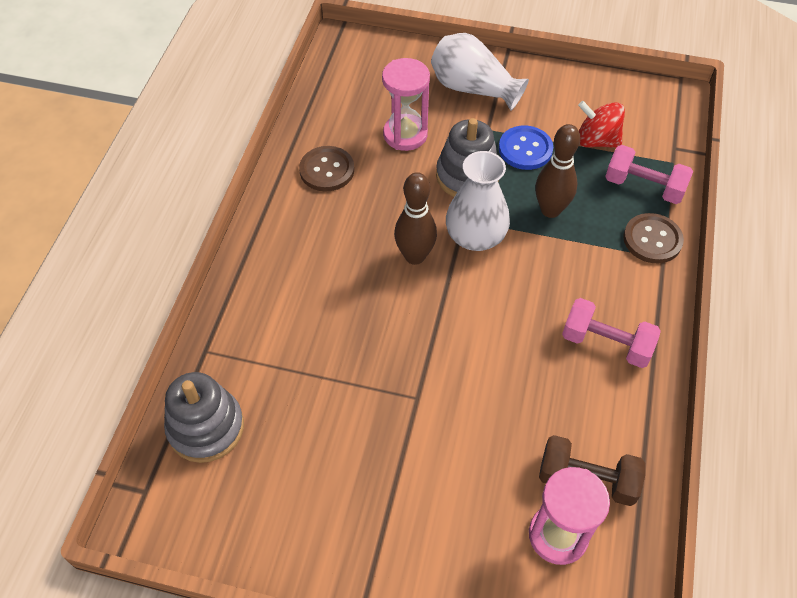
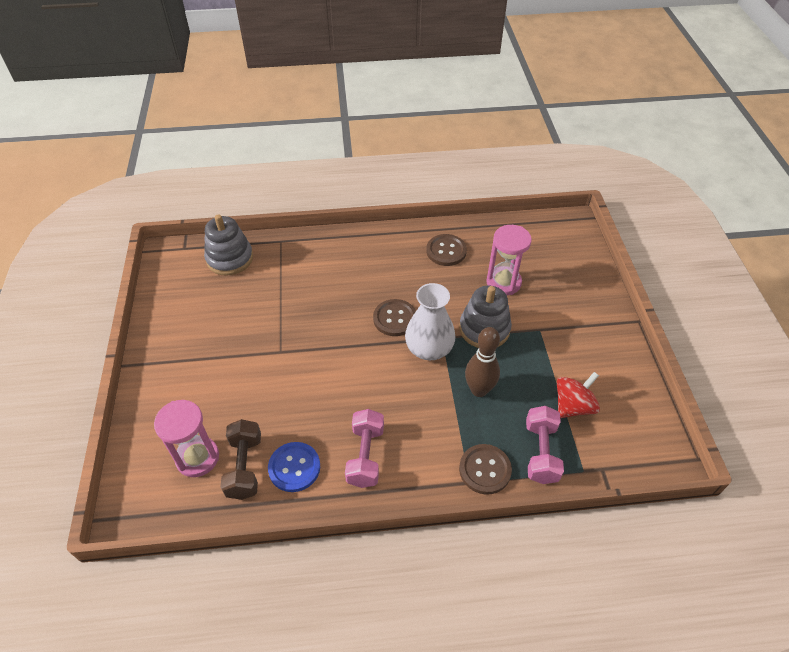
camera: 70 degrees right, 5 degrees down
(415, 256) = (395, 318): brown bowling pin -> brown button
(473, 88) = (577, 309): white vase -> none
(525, 149) = (533, 358): blue button -> blue button (294, 467)
(596, 141) = (573, 406): red spinning top -> red spinning top turned 45 degrees clockwise

